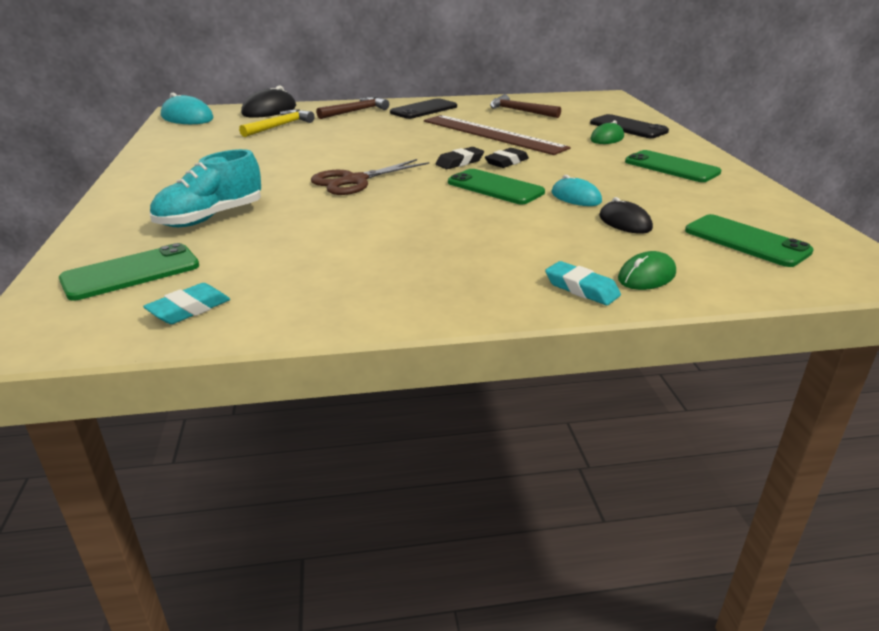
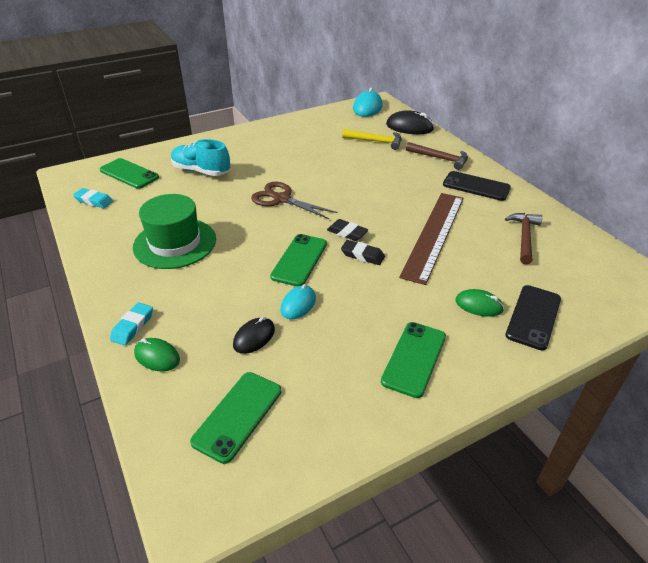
camera: 70 degrees right, 10 degrees up
(399, 249) = (175, 243): none -> green hat

